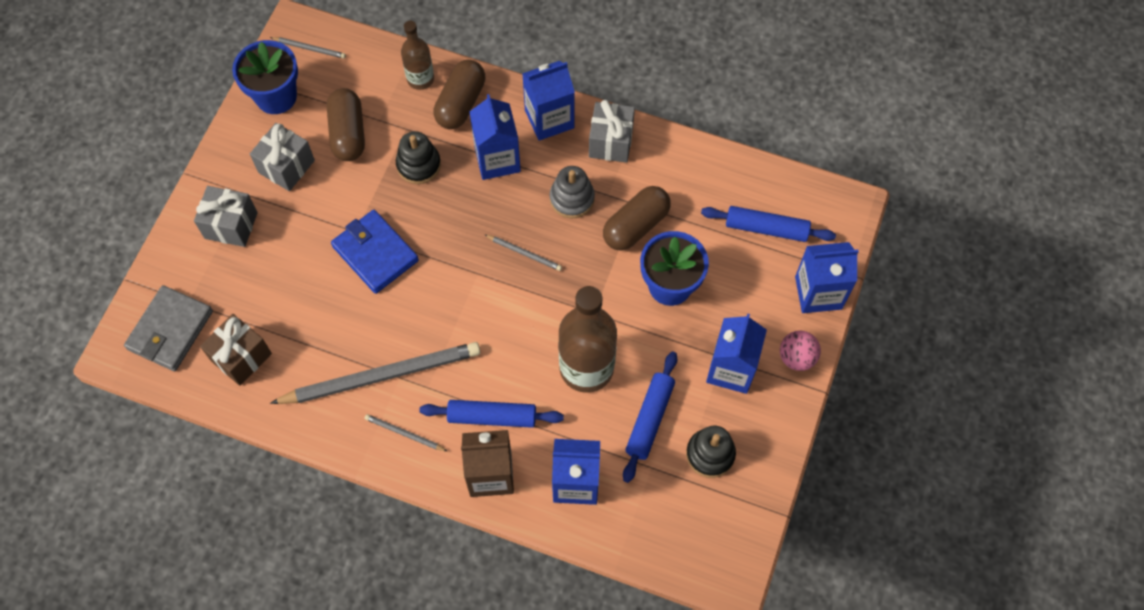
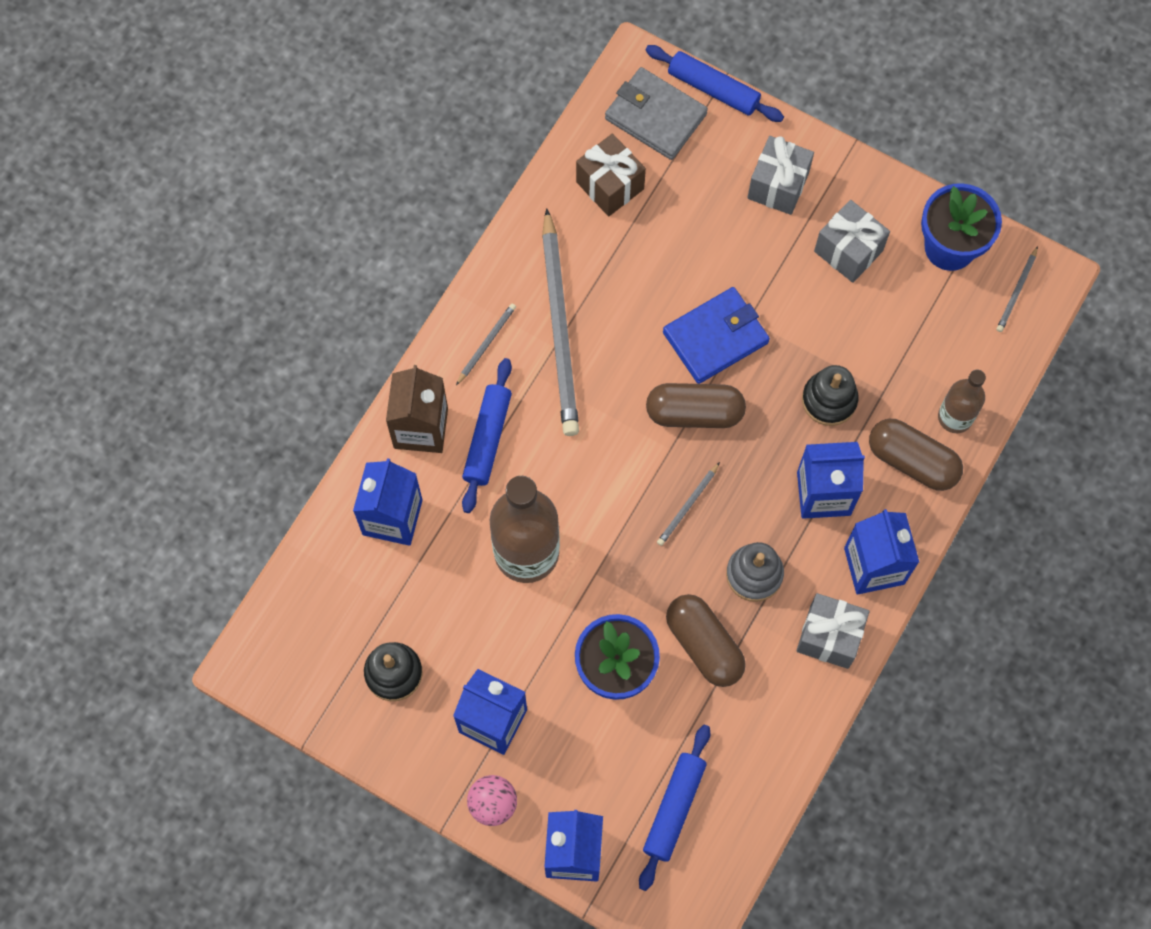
camera: 100 degrees right, 5 degrees up
(348, 133) = (885, 324): brown capsule -> brown capsule (694, 413)
(650, 419) = (449, 613): blue rolling pin -> blue rolling pin (713, 89)

